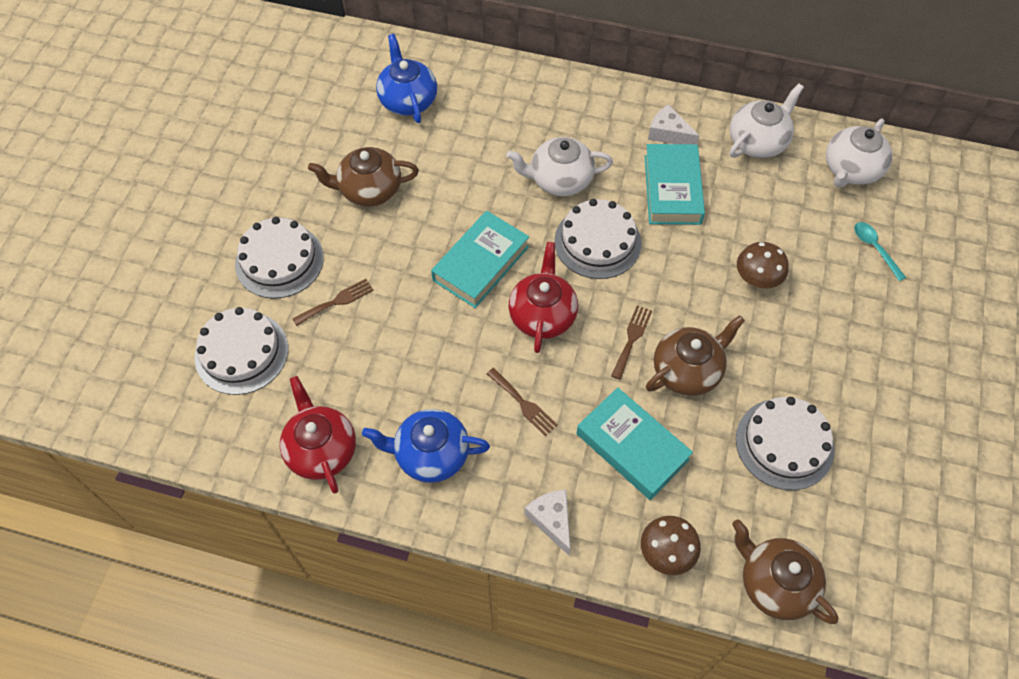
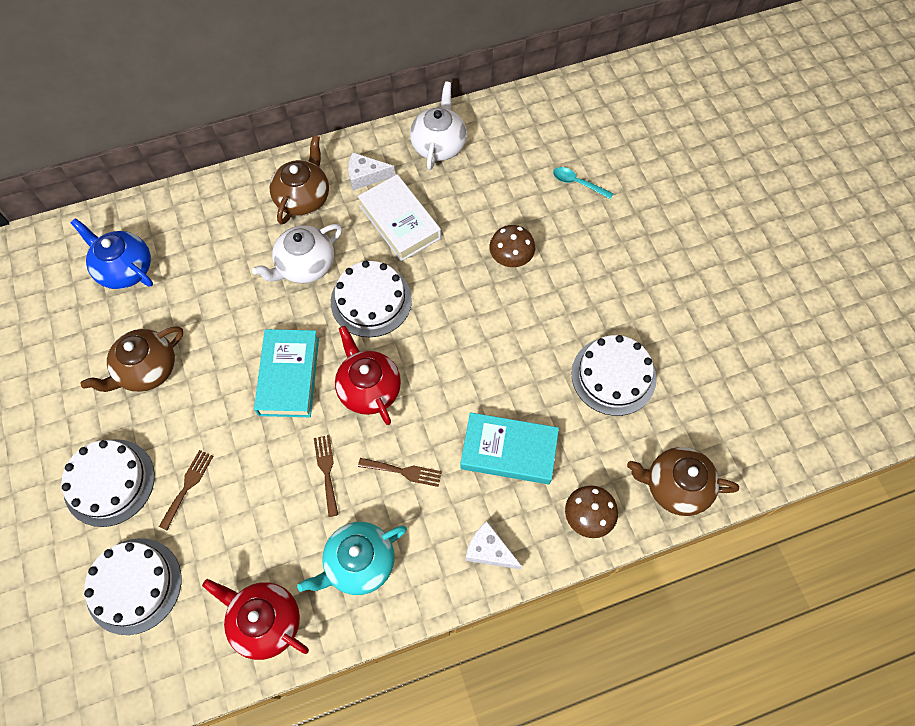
camera: 35 degrees left, 5 degrees up
(430, 454) = (359, 563): blue teapot -> turquoise teapot
(632, 339) = (451, 364): brown fork -> brown fork (326, 471)
(672, 189) = (399, 222): turquoise book -> white book
(687, 370) = (508, 363): brown teapot -> brown teapot (303, 198)
(851, 170) = (521, 129): white teapot -> none

